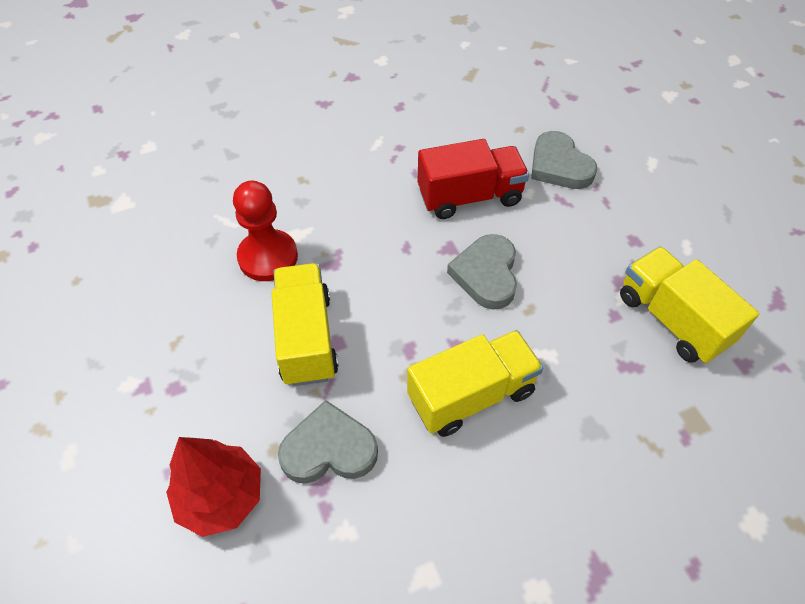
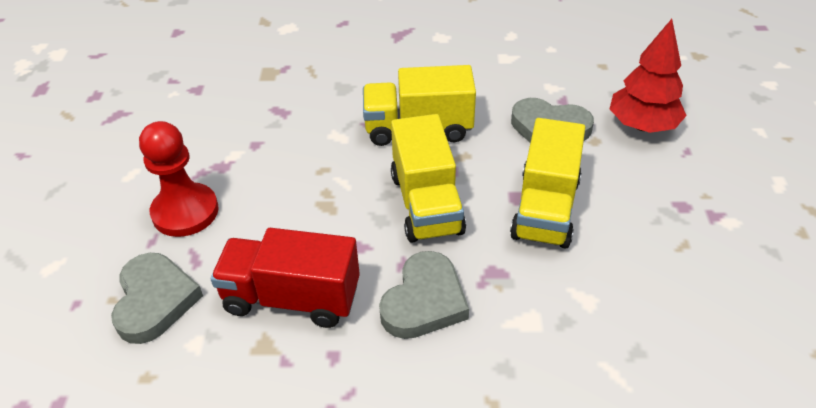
camera: 155 degrees left, 10 degrees down
(268, 257) = (567, 303): red pawn -> red pawn (185, 212)
(486, 274) = (339, 209): grey heart -> grey heart (424, 301)
(672, 319) = (213, 128): yellow truck -> yellow truck (426, 204)

